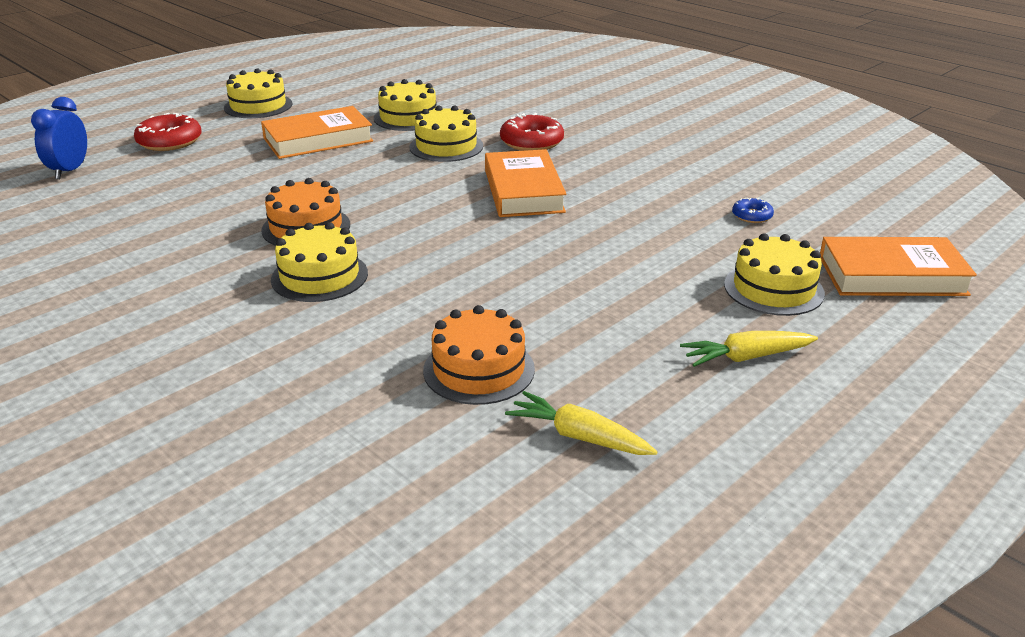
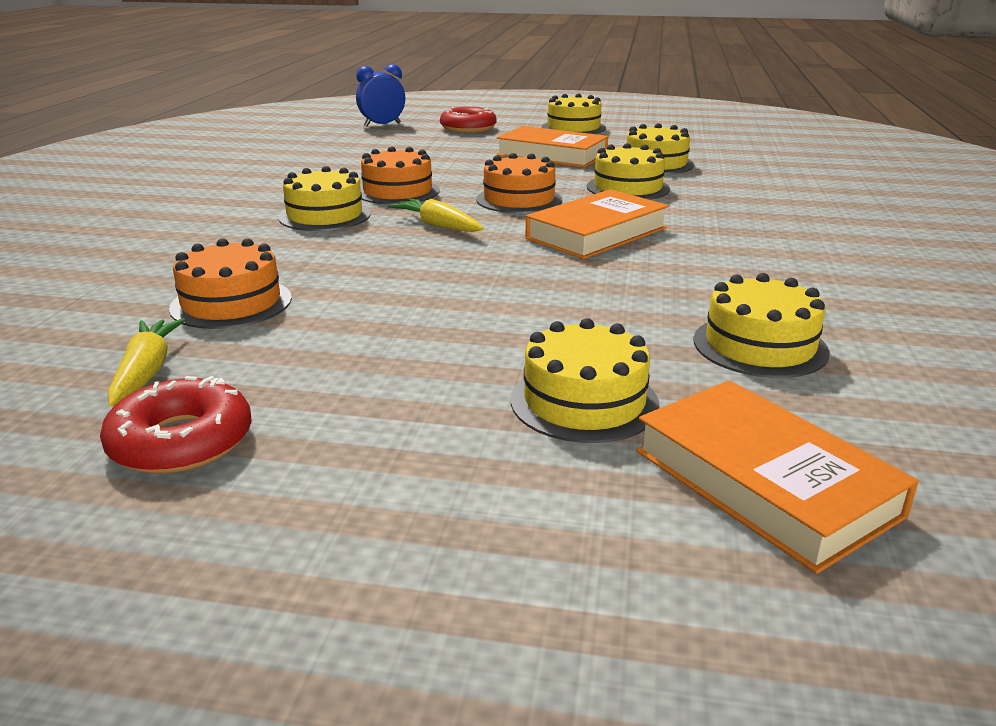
camera: 55 degrees right, 5 degrees down
(409, 190) = (519, 199): none -> orange cake
(531, 142) = (709, 210): red donut -> red donut (181, 442)
(745, 357) = (388, 421): yellow carrot -> yellow carrot (437, 225)
(752, 216) = (760, 346): blue donut -> yellow cake

